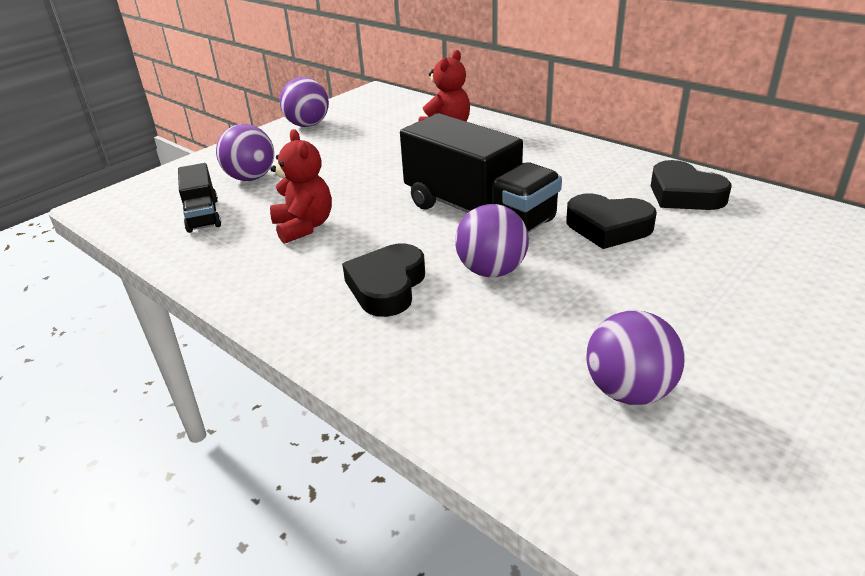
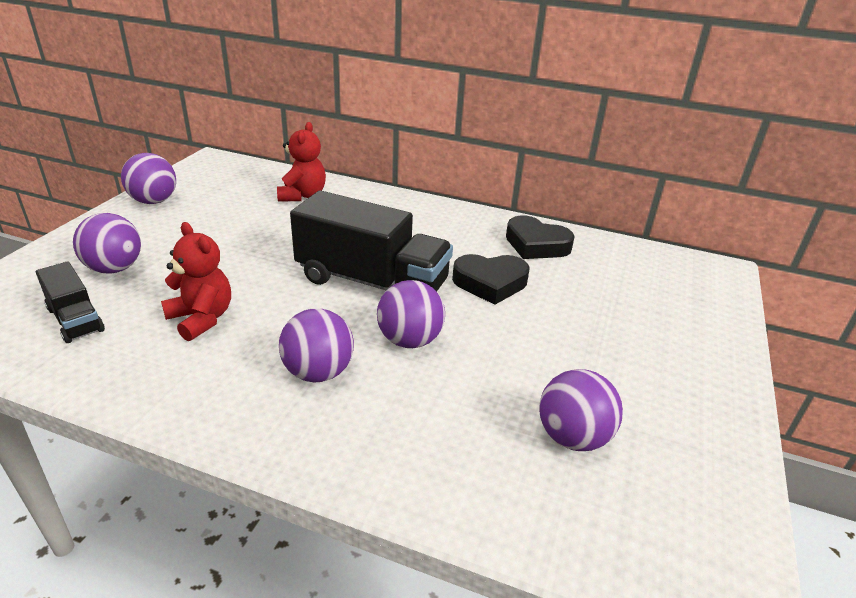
camera: 25 degrees left, 0 degrees up
(387, 286) = (318, 372): black heart -> purple ball

